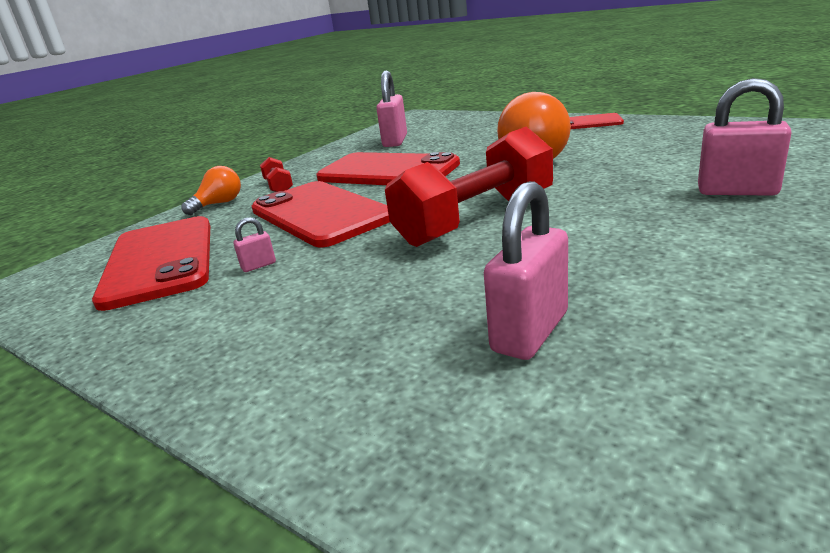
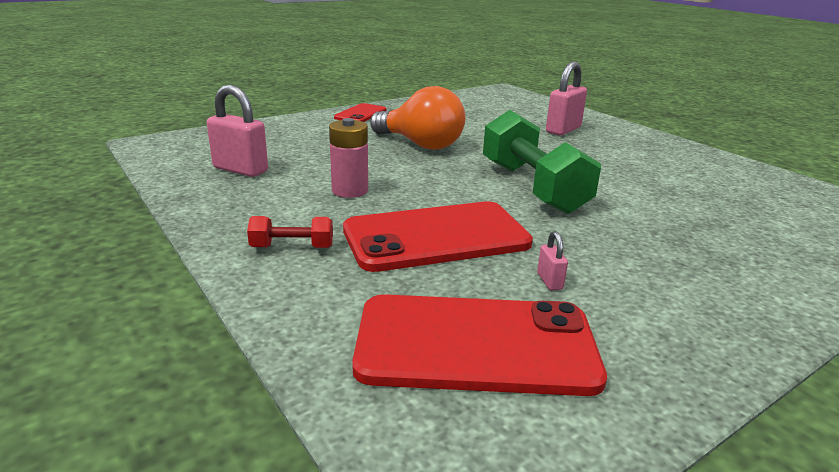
camera: 75 degrees left, 0 degrees up
(219, 204) = (295, 292): orange light bulb -> none
(388, 171) = (350, 190): red phone -> pink battery
(476, 219) = (532, 187): red dumbbell -> green dumbbell
(530, 332) = (716, 210): pink padlock -> none

